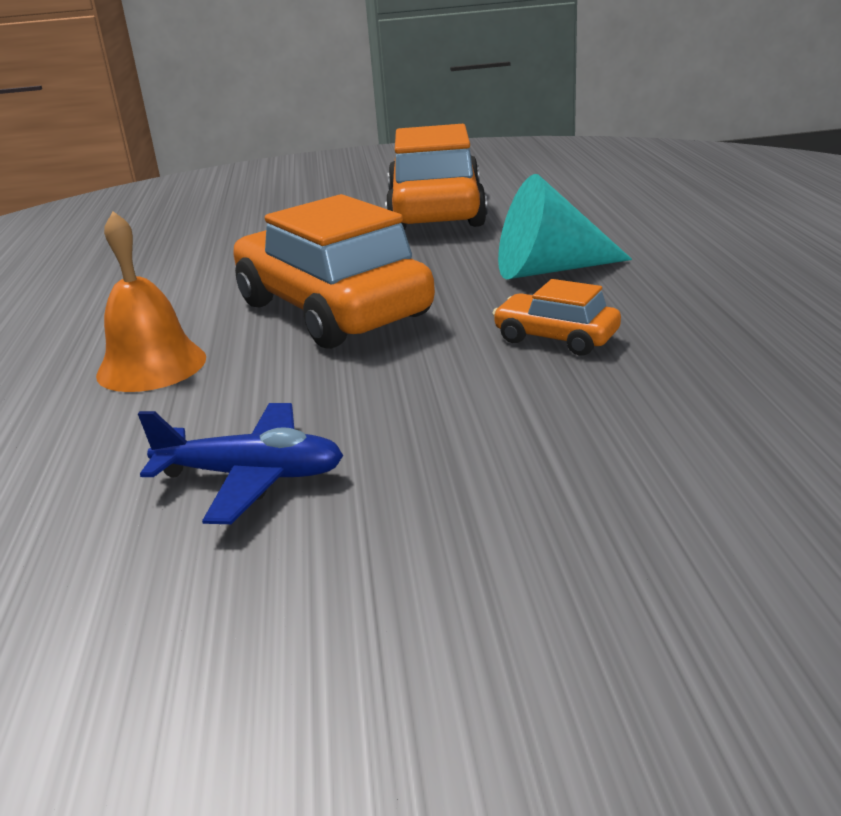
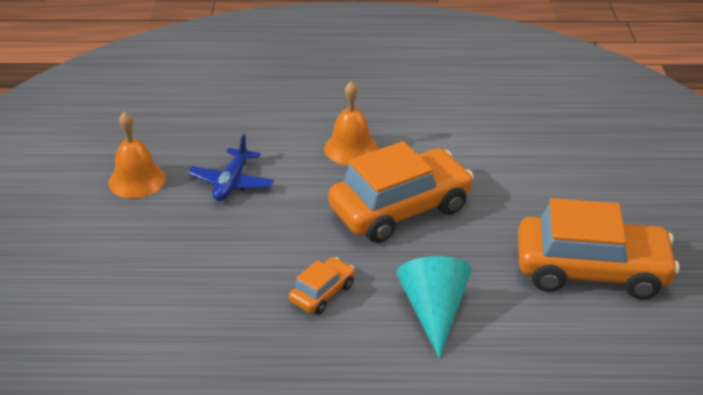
camera: 95 degrees right, 10 degrees up
(226, 643) = (137, 180): none -> orange bell

